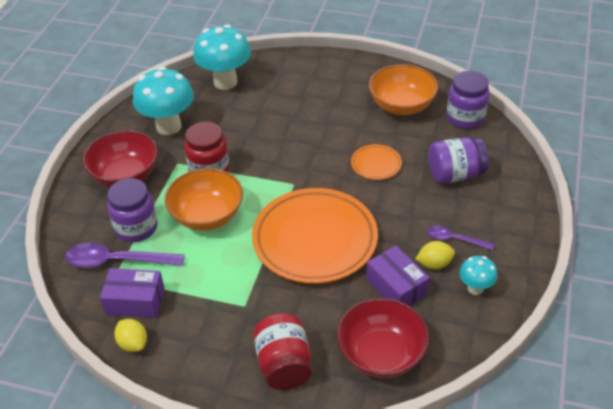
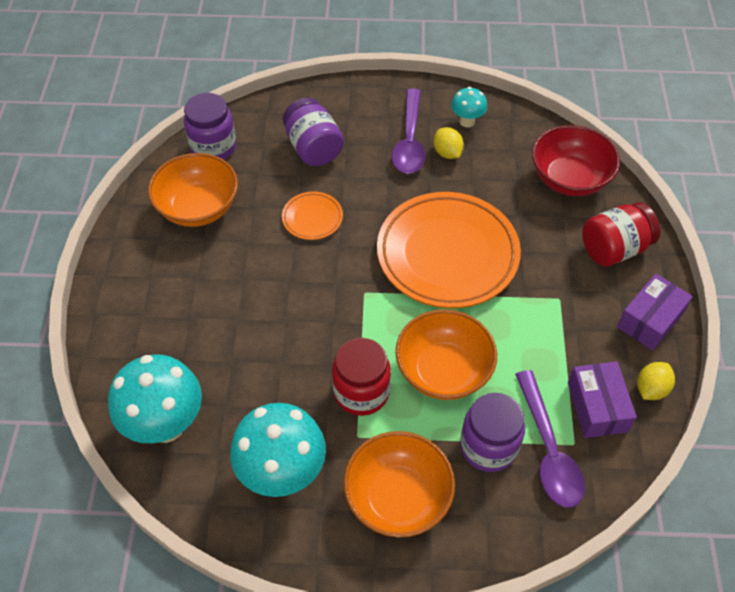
camera: 105 degrees left, 10 degrees up
(125, 175) = (398, 497): red bowl -> orange bowl
(396, 287) = (486, 178): purple box -> purple box (650, 320)
(454, 239) = (409, 141): purple spoon -> purple spoon, size x1.74

